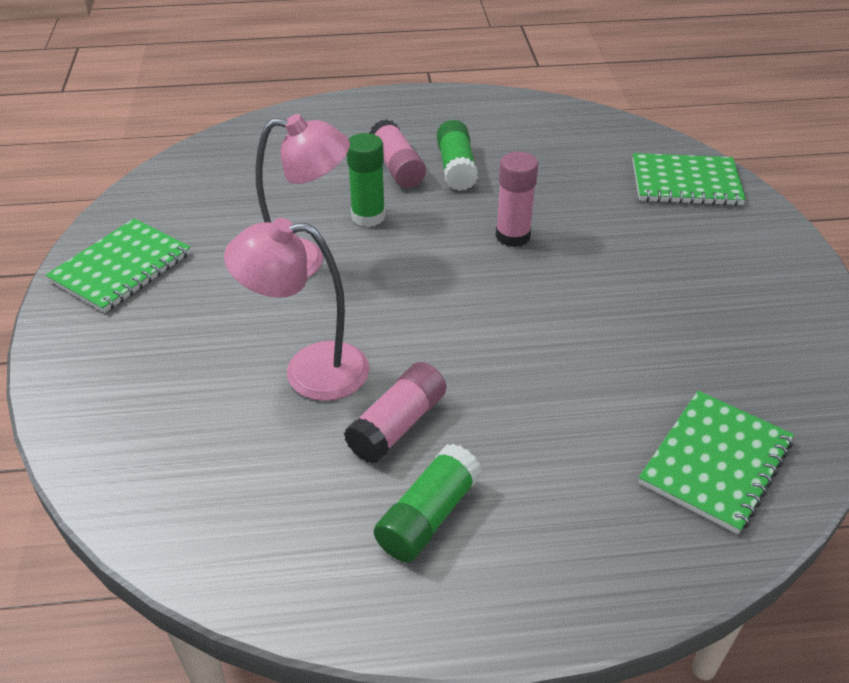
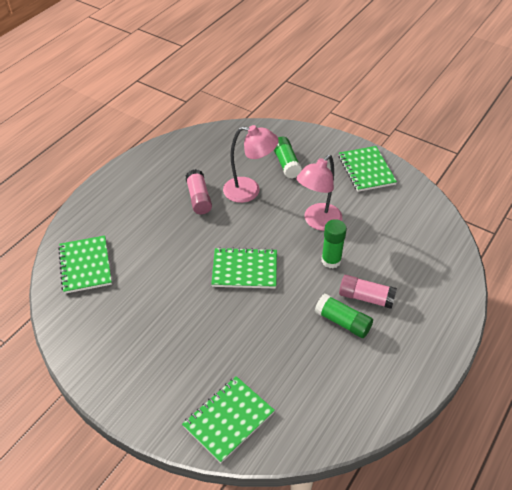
camera: 130 degrees right, 5 degrees up
(309, 371) = (249, 191): pink lamp -> pink lamp turned 60 degrees clockwise
(428, 516) = (157, 184): green glue stick -> green glue stick (286, 163)
(482, 281) = (244, 270): none -> green notebook
(513, 236) = (263, 303): pink glue stick -> none

